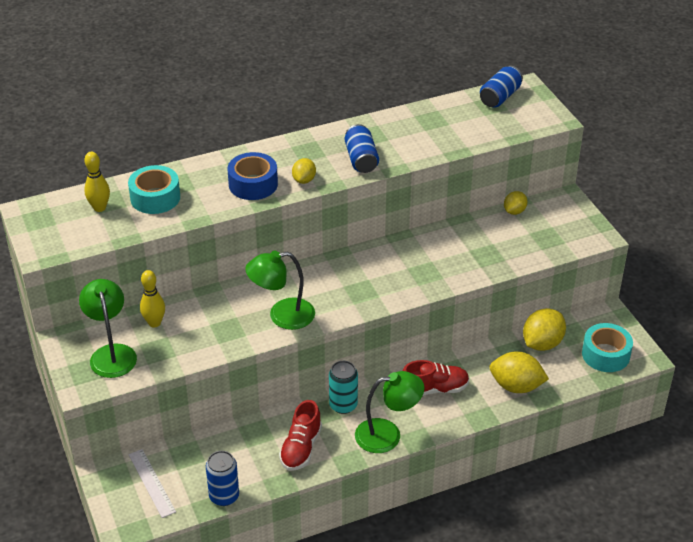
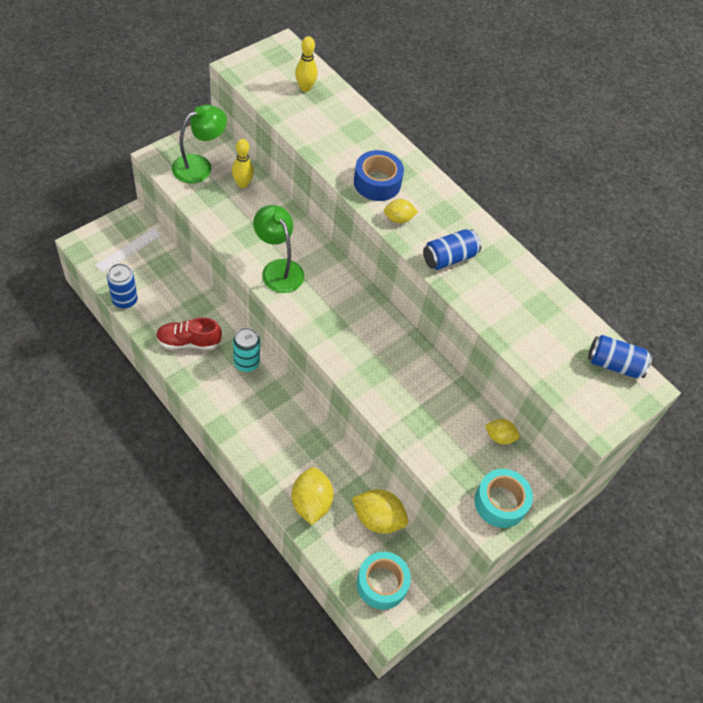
camera: 65 degrees right, 15 degrees up
(155, 198) = (332, 120): turquoise tape -> turquoise tape (500, 502)
(387, 434) = (220, 404): green lamp -> none
(434, 389) = (286, 432): red shoe -> none

